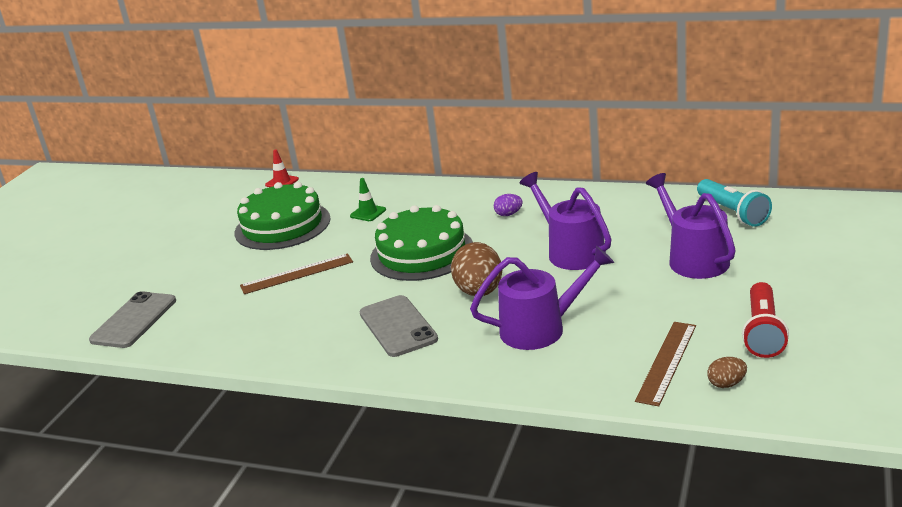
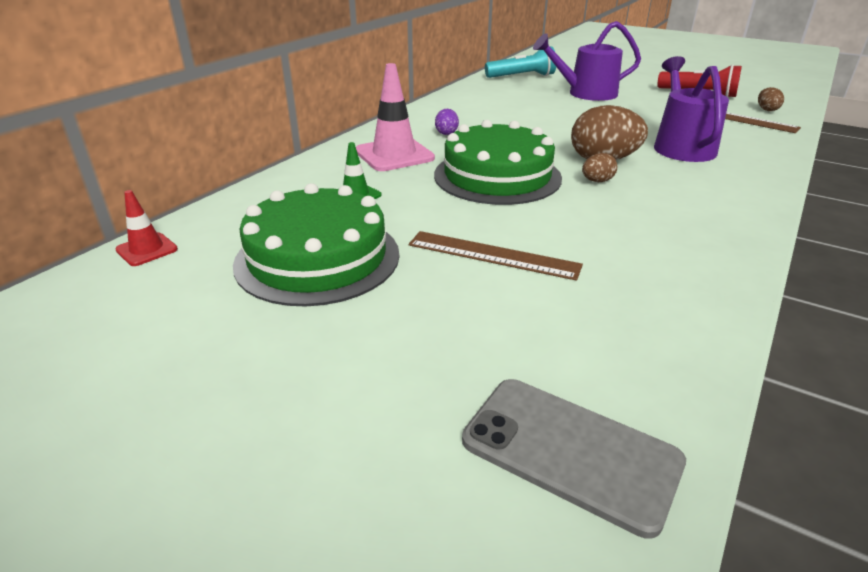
camera: 80 degrees left, 5 degrees up
(297, 274) = (493, 255): brown ruler -> brown ruler turned 60 degrees counterclockwise
(398, 326) = (662, 202): grey phone -> none
(430, 294) = (597, 181): none -> brown egg
(446, 207) = (394, 155): none -> pink traffic cone
(571, 252) = (546, 122): purple watering can -> none

